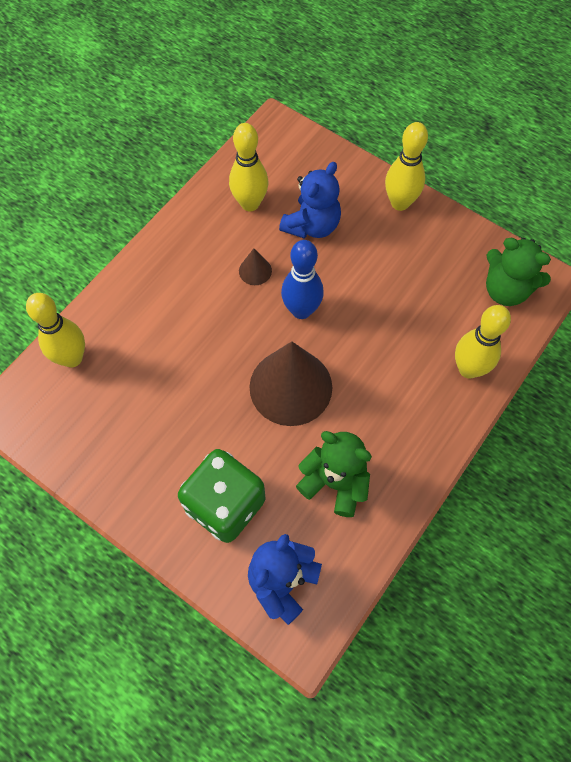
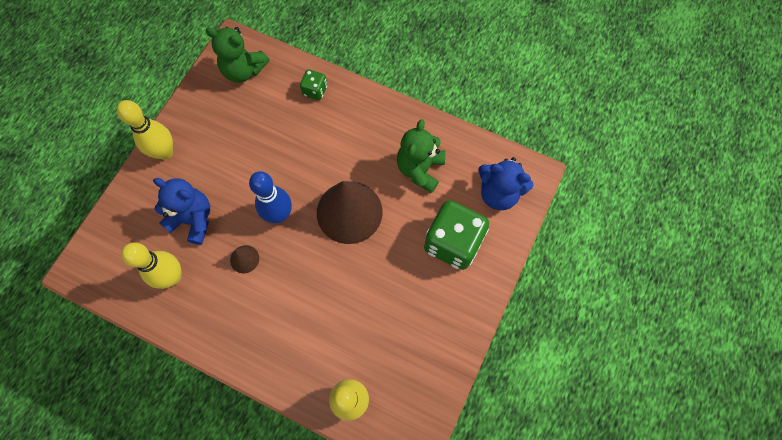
camera: 100 degrees left, 5 degrees up
(468, 369) = (315, 90): yellow bowling pin -> green dice
(506, 290) = (243, 70): green teddy bear -> green teddy bear turned 90 degrees clockwise

